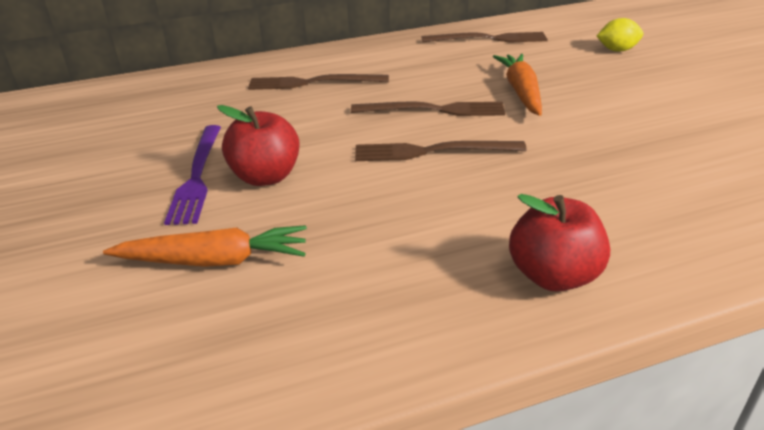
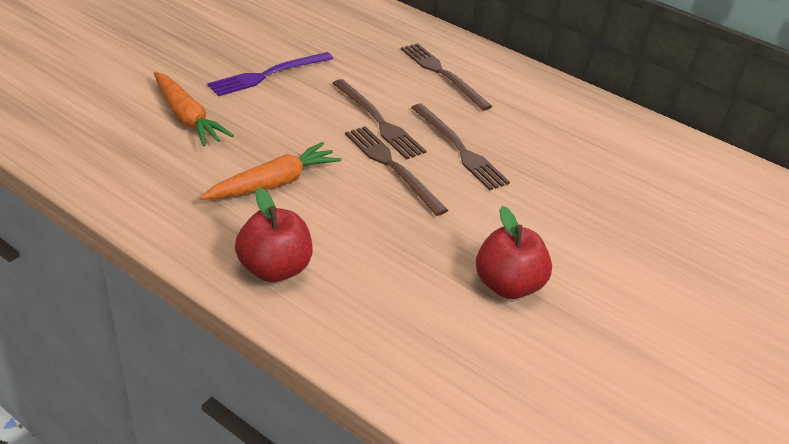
camera: 50 degrees right, 5 degrees up
(266, 177) = (291, 102): red apple -> red apple (507, 285)
(488, 39) = (637, 142): brown fork -> brown fork (378, 121)
(521, 92) = (544, 189): orange carrot -> orange carrot (274, 183)
(617, 50) = (713, 234): yellow lemon -> none

